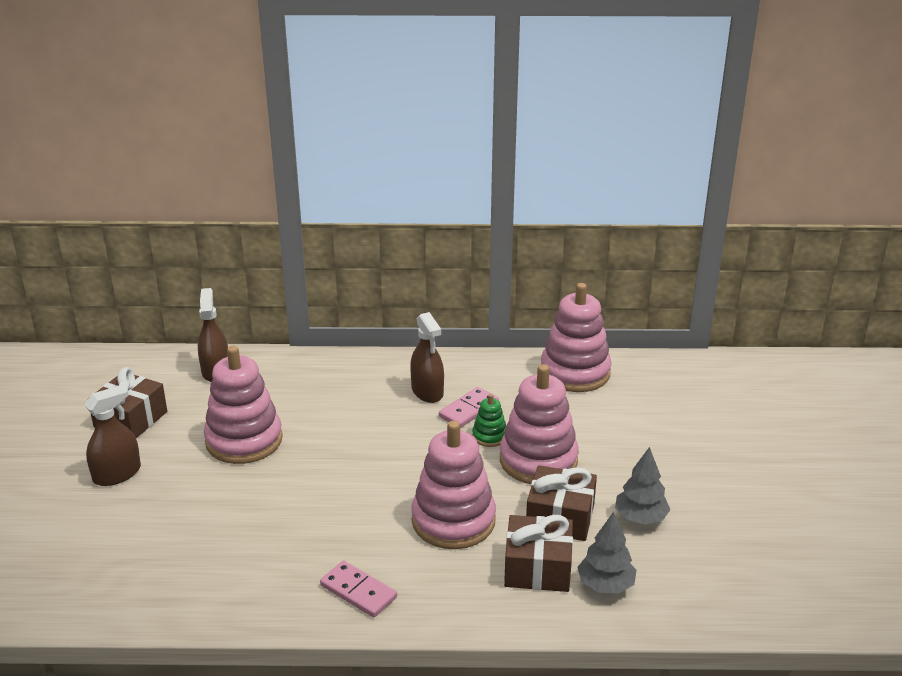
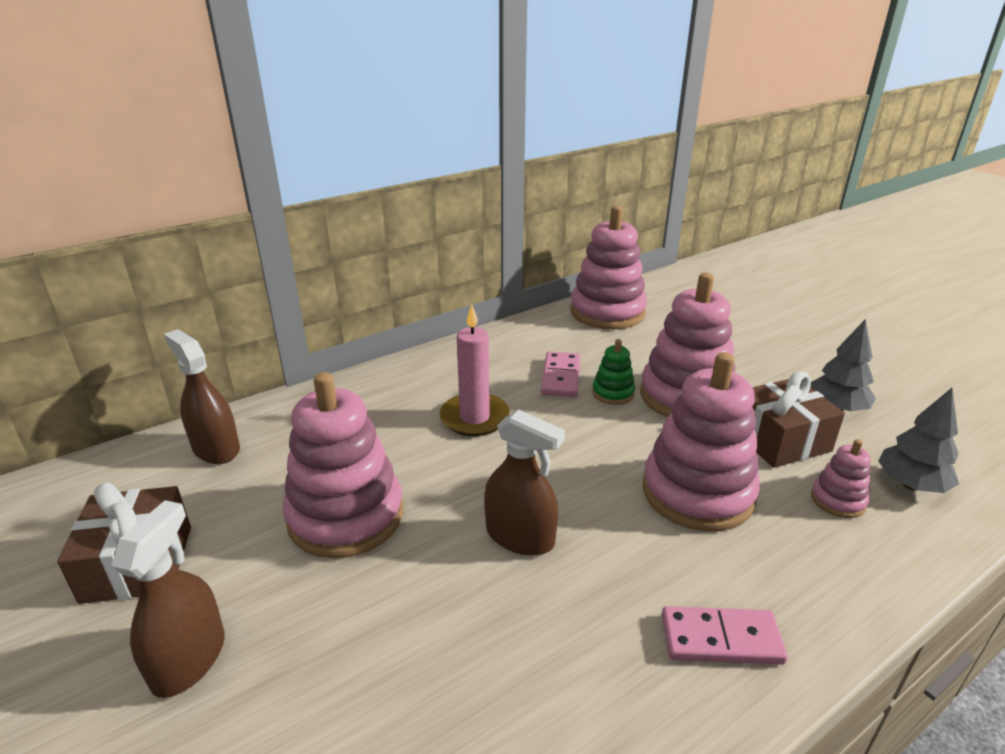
camera: 35 degrees left, 0 degrees up
(377, 414) = (474, 418): none -> pink candle
(427, 391) = (498, 376): brown spray bottle -> brown spray bottle (520, 537)
(537, 568) = (838, 500): brown gift -> pink stacking toy

